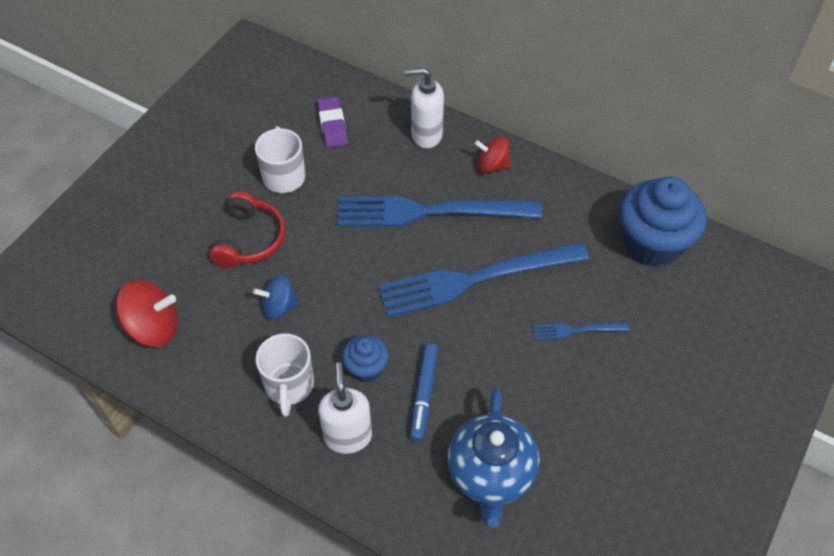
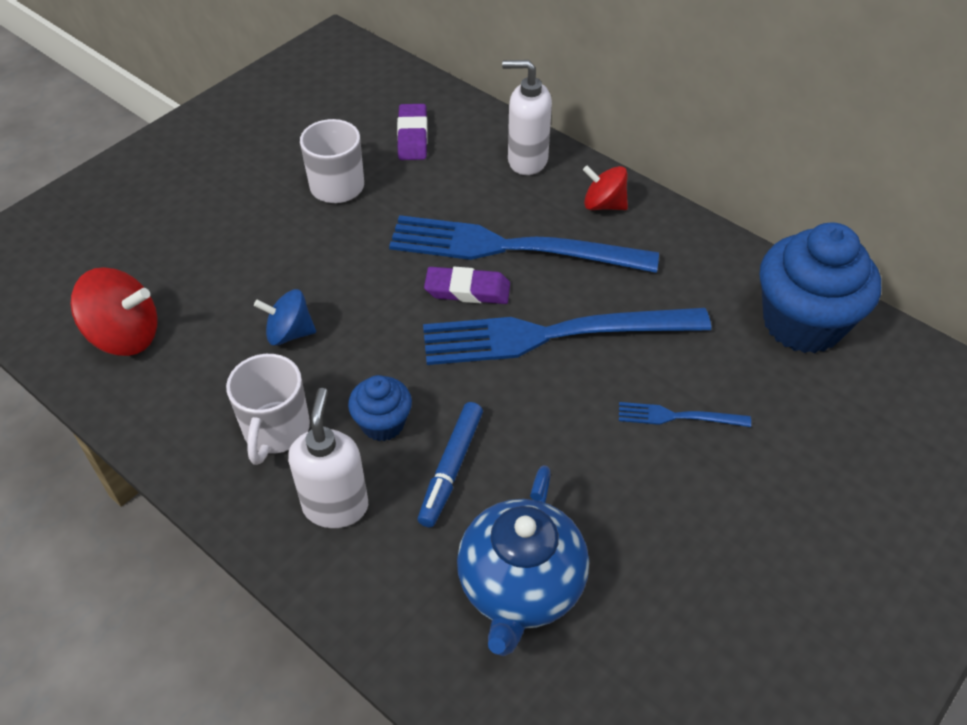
camera: 10 degrees right, 5 degrees down
(250, 239) = (275, 250): red headphones -> none
(404, 252) = (467, 290): none -> purple eraser

